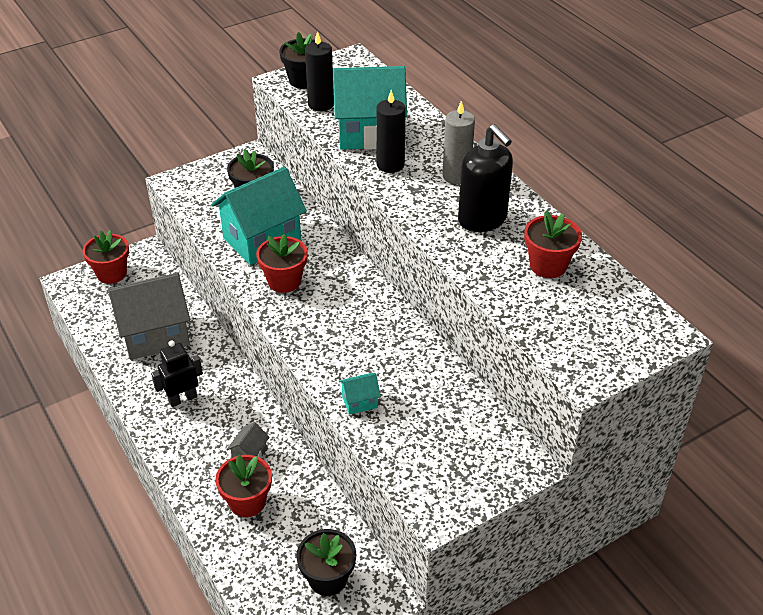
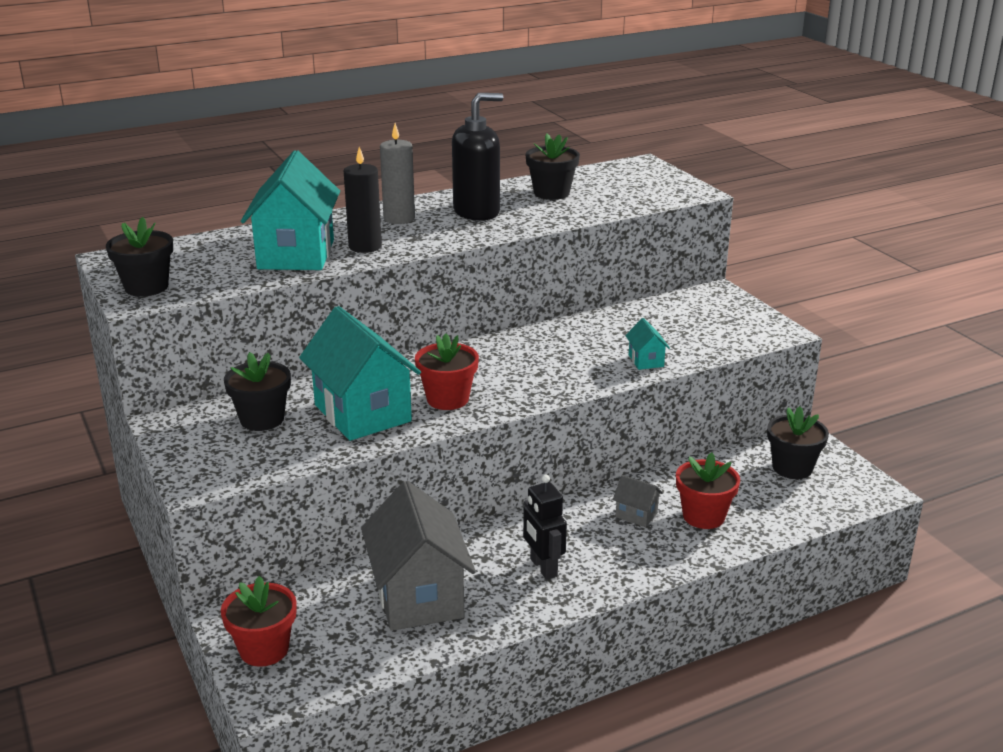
camera: 85 degrees left, 15 degrees down
(321, 104) = (213, 278): black candle -> none
(548, 265) = (551, 193): red flower pot -> black flower pot

